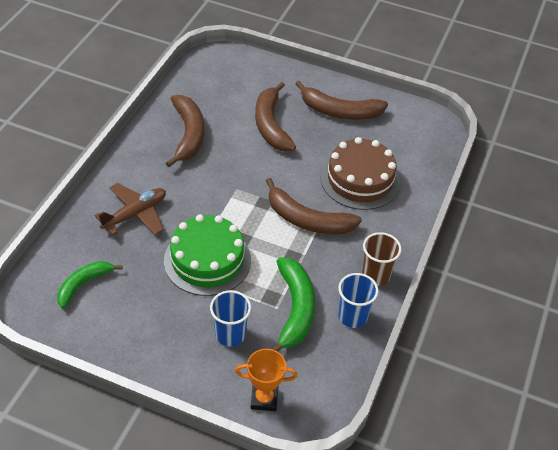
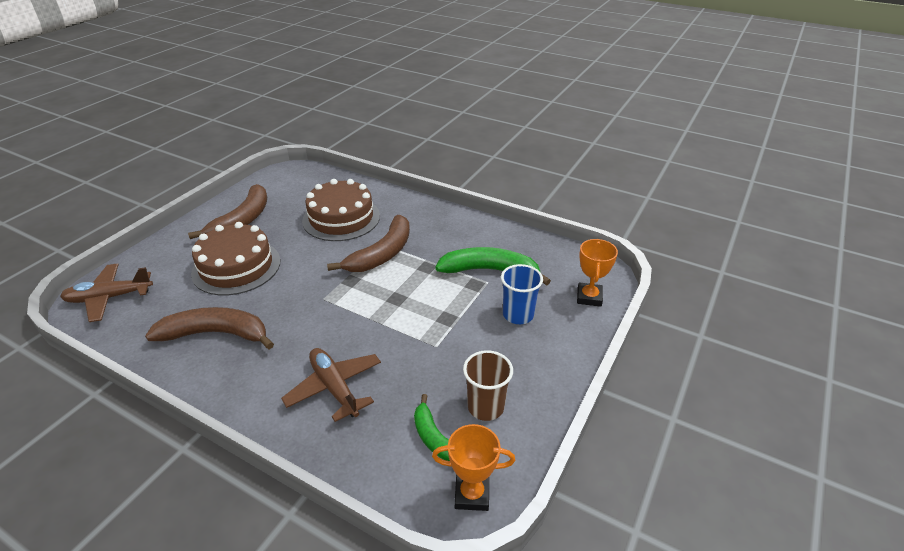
camera: 80 degrees left, 10 degrees down
(38, 307) = (472, 494): none -> orange trophy
(207, 260) = (420, 326): green cake -> none
(222, 66) = (109, 298): none -> brown plane
(270, 125) = (236, 267): brown banana -> brown cake
(353, 316) = (499, 239): blue cup -> none
(376, 275) = (456, 222): brown cup -> brown cup (485, 407)

